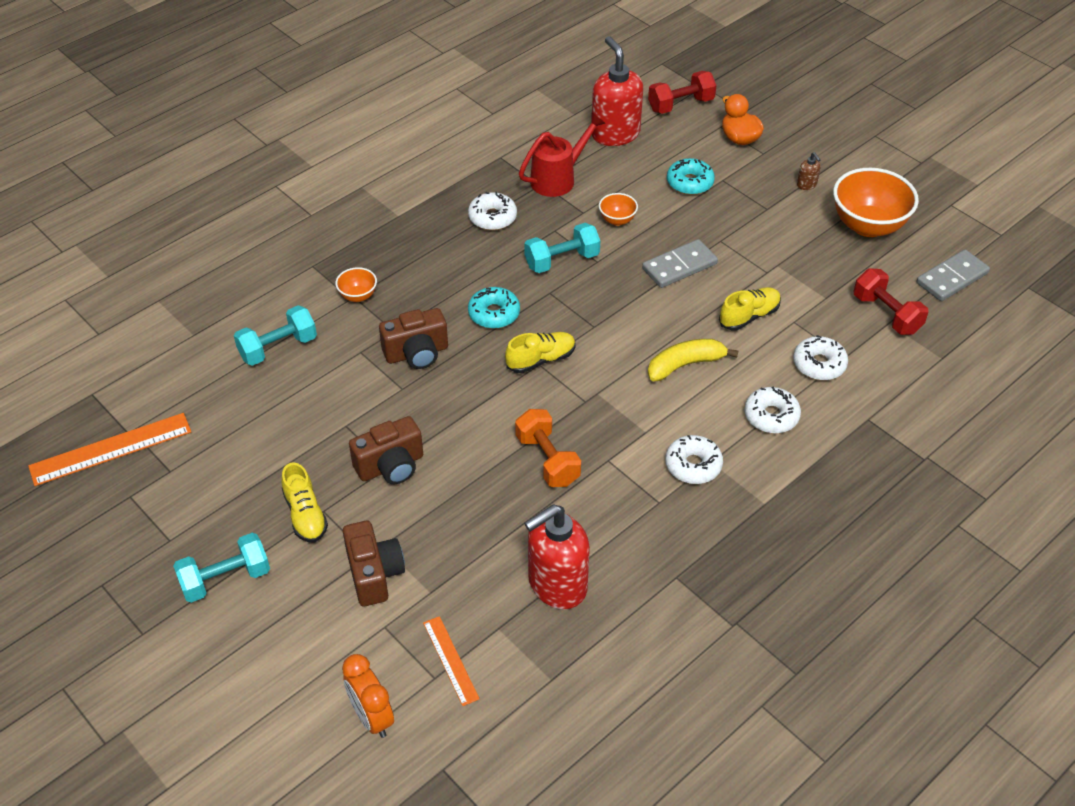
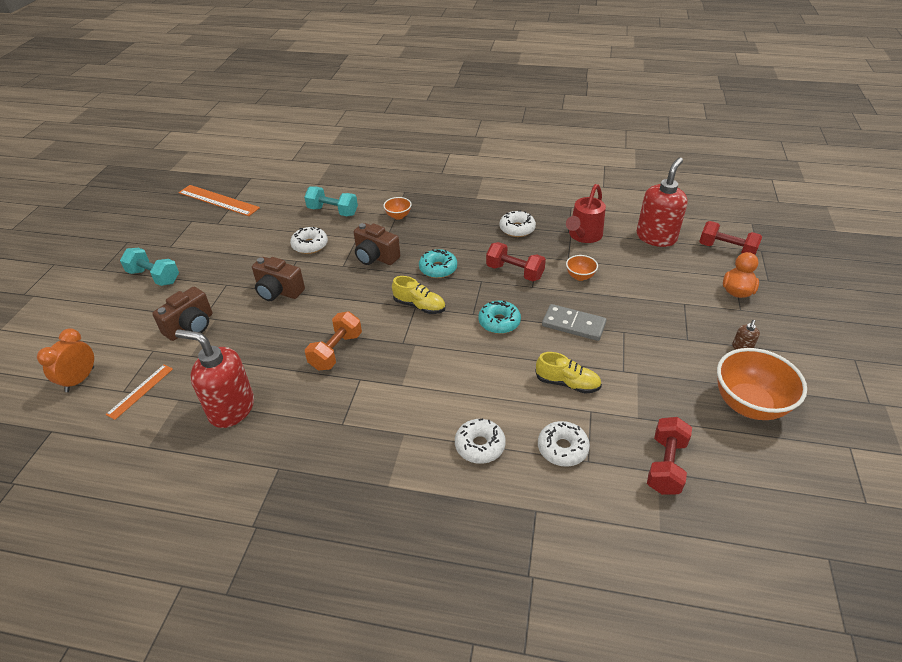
camera: 55 degrees right, 5 degrees down
(305, 515) = (218, 280): yellow shoe -> none
(558, 179) = (583, 236): red watering can -> red watering can turned 105 degrees clockwise
(562, 260) = (514, 272): turquoise dumbbell -> red dumbbell
(685, 365) = (483, 373): yellow banana -> none
(689, 183) = (659, 290): turquoise donut -> turquoise donut (499, 322)
(693, 465) = (391, 425): white donut -> white donut (310, 245)
(952, 278) = (763, 491): grey domino -> none

